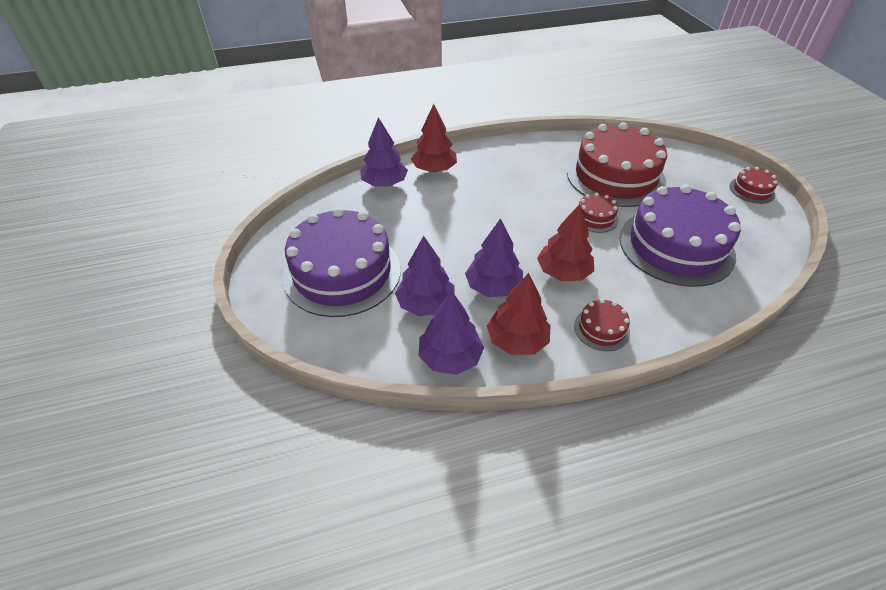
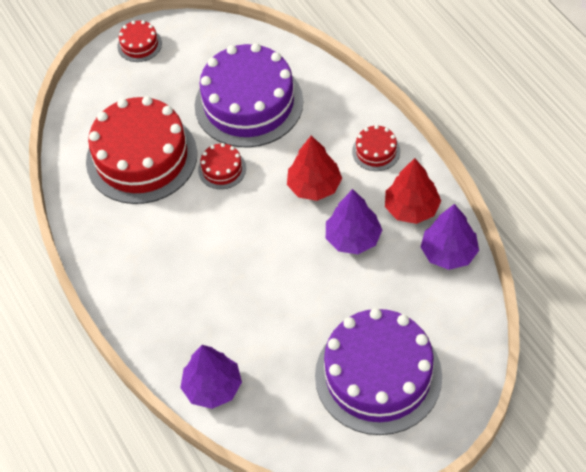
camera: 100 degrees left, 10 degrees up
(426, 304) = (395, 287): purple tree -> none
(434, 169) = (169, 340): red tree -> none

